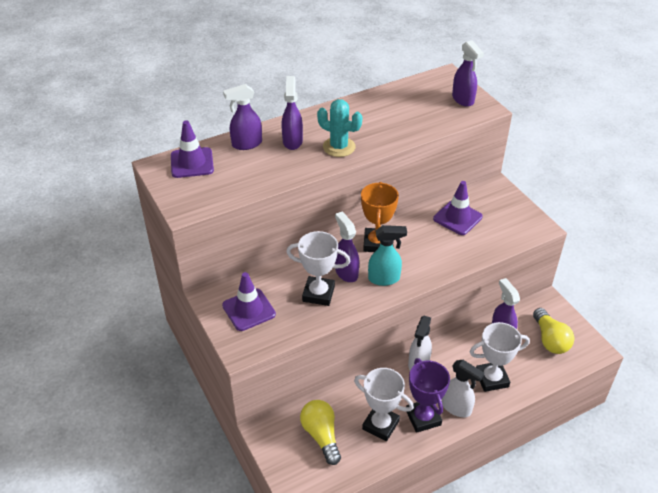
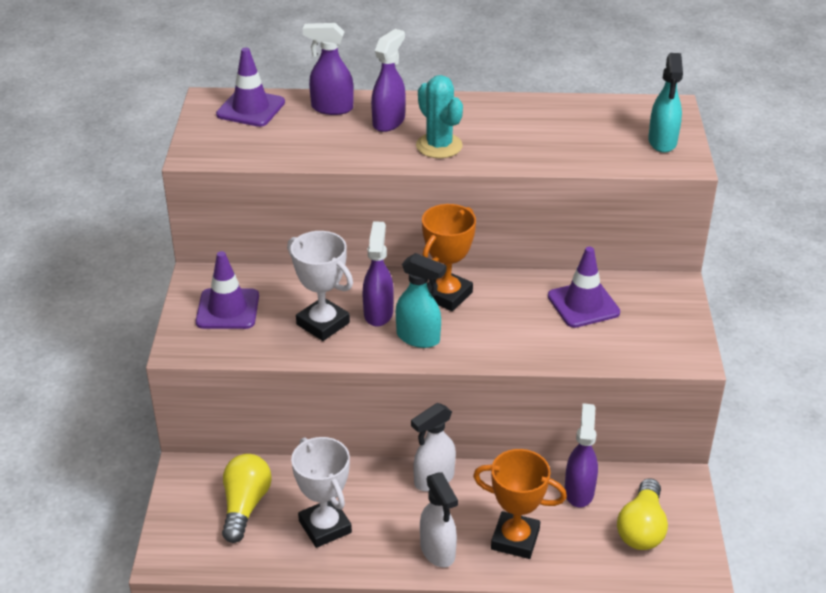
camera: 30 degrees right, 5 degrees down
(423, 418) = (384, 543): purple trophy -> none
(463, 99) = (662, 142): purple spray bottle -> turquoise spray bottle
(491, 379) = (515, 539): white trophy -> orange trophy

